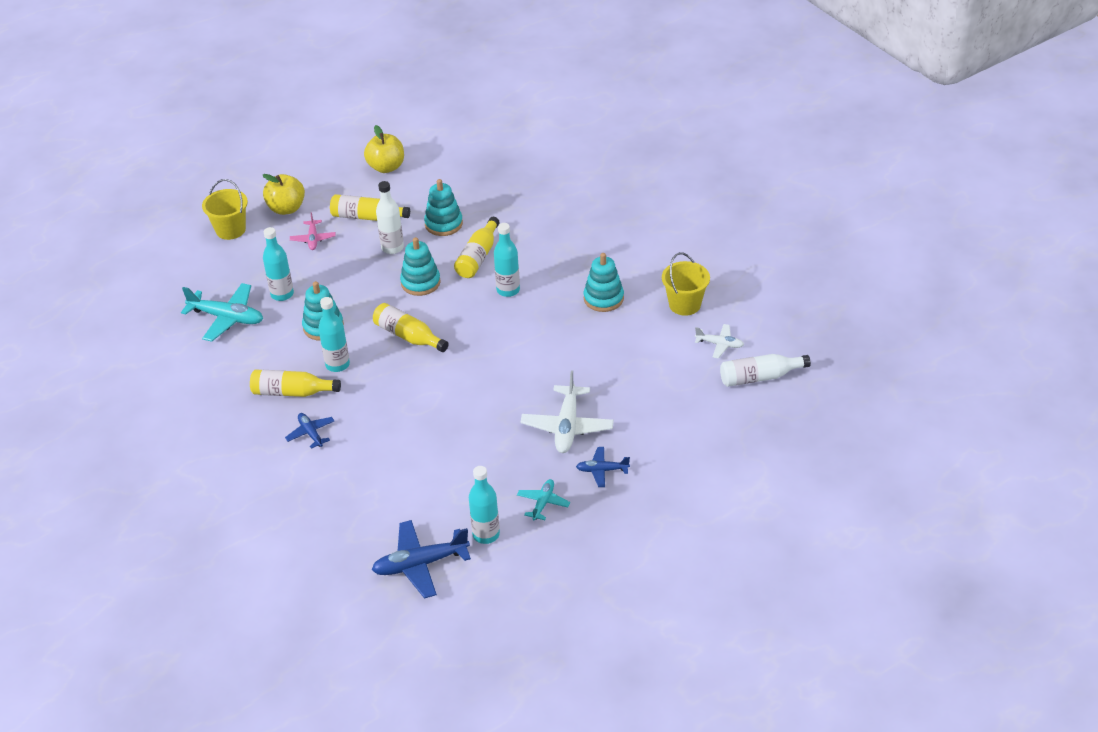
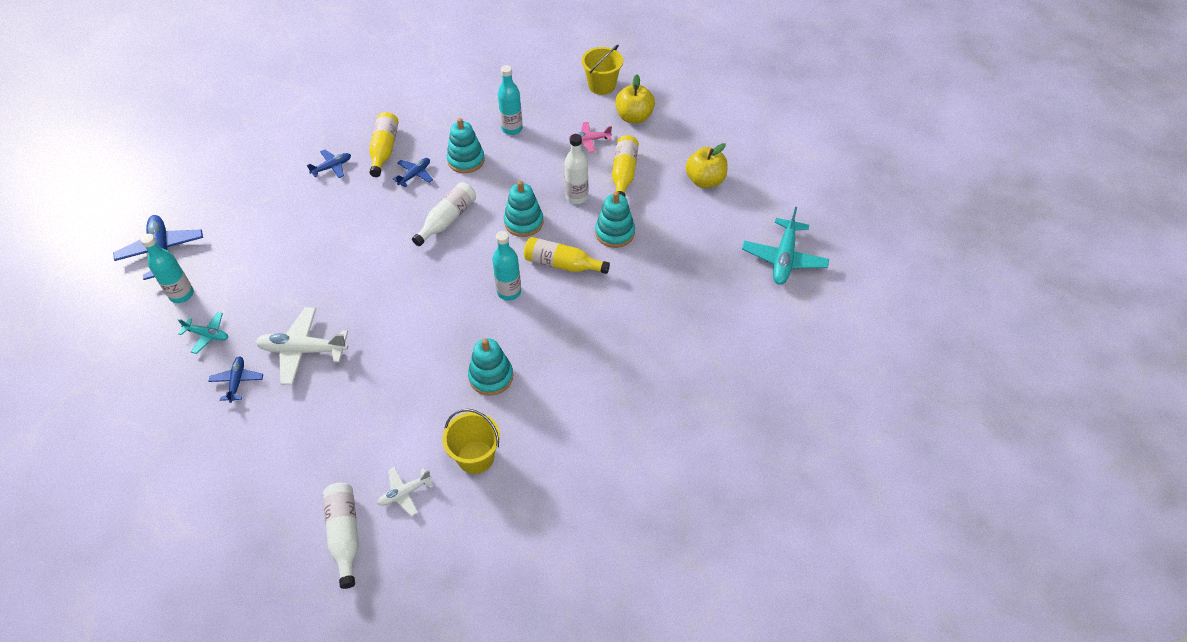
camera: 85 degrees right, 10 degrees up
(227, 318) = (483, 99): turquoise plane -> turquoise plane (784, 258)
(337, 365) = (415, 175): turquoise bottle -> blue plane
(408, 336) = (447, 220): yellow bottle -> white bottle
(719, 344) = (405, 493): white plane -> white plane turned 45 degrees clockwise

